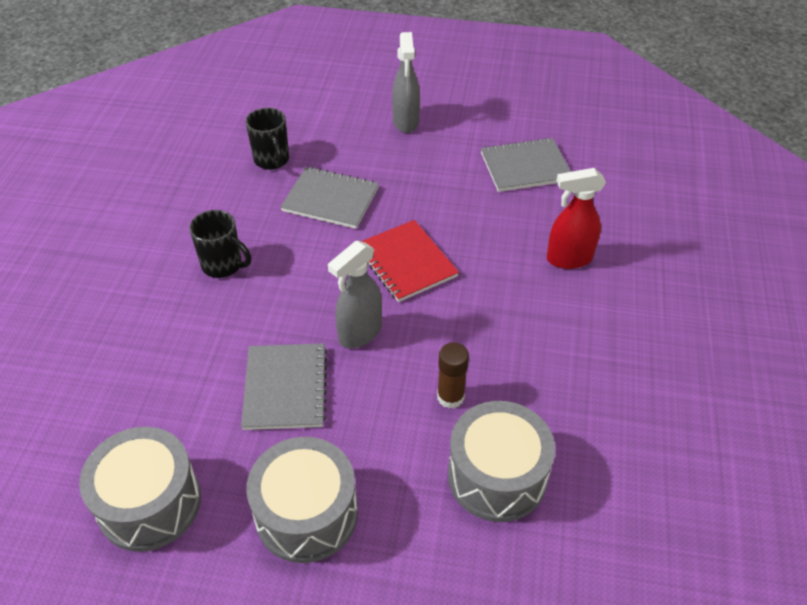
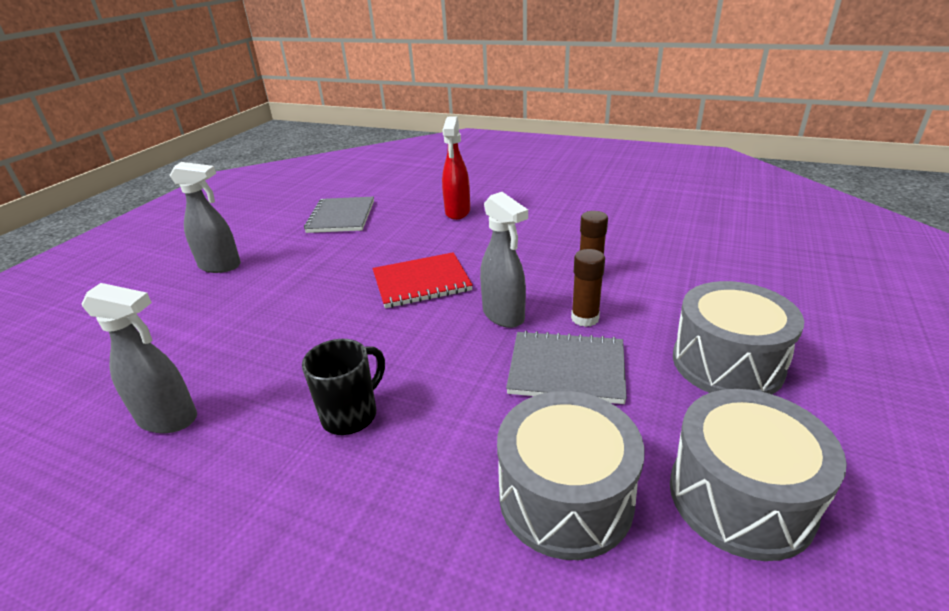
camera: 75 degrees left, 15 degrees down
(215, 177) = (168, 419): none -> grey spray bottle
(272, 160) = (187, 362): black mug -> none
(330, 199) = (297, 321): grey notebook -> none
(364, 397) = (585, 318): none -> brown glue stick
(497, 476) = (670, 262): grey drum -> grey drum (565, 497)

